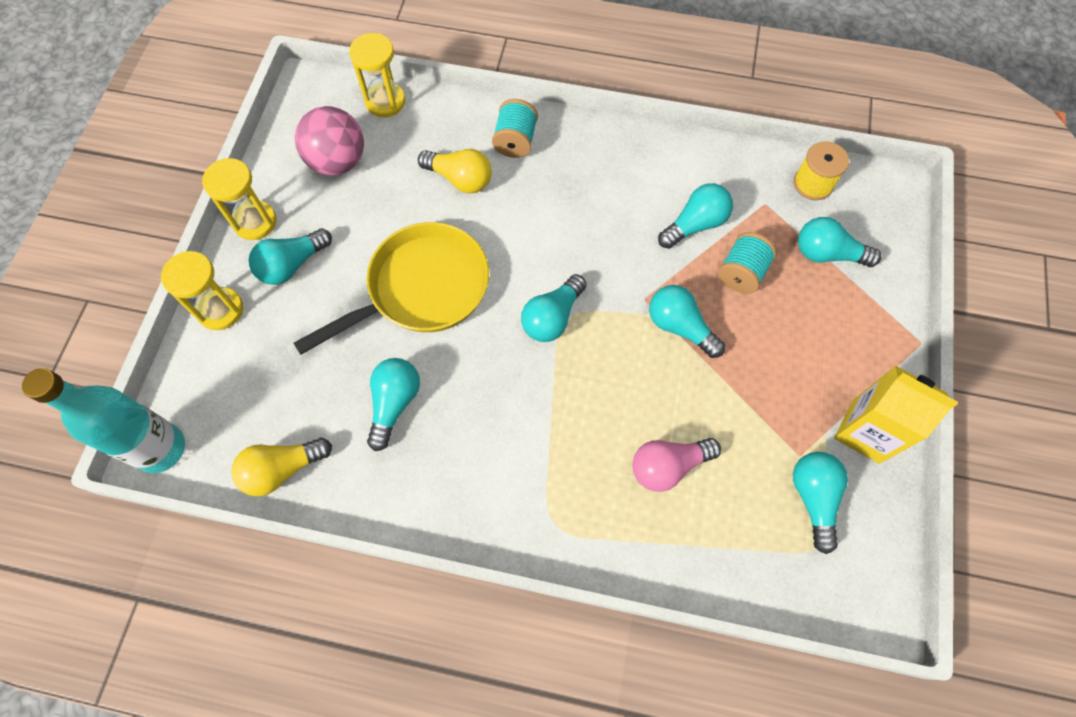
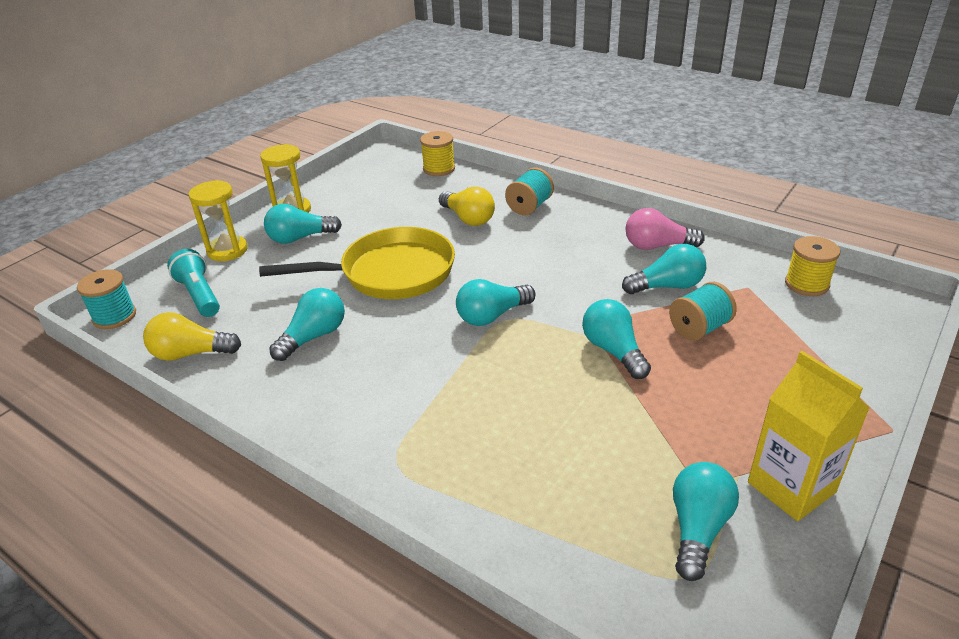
camera: 25 degrees right, 30 degrees down
(161, 449) = (114, 316): turquoise bottle -> turquoise spool
(235, 387) = (199, 295): none -> turquoise flashlight
(338, 162) = (379, 192): pink ball -> none
(385, 101) = (439, 169): yellow hourglass -> yellow spool
(668, 466) = (542, 451): pink light bulb -> pink light bulb (657, 246)
(827, 254) = (802, 335): turquoise light bulb -> none

